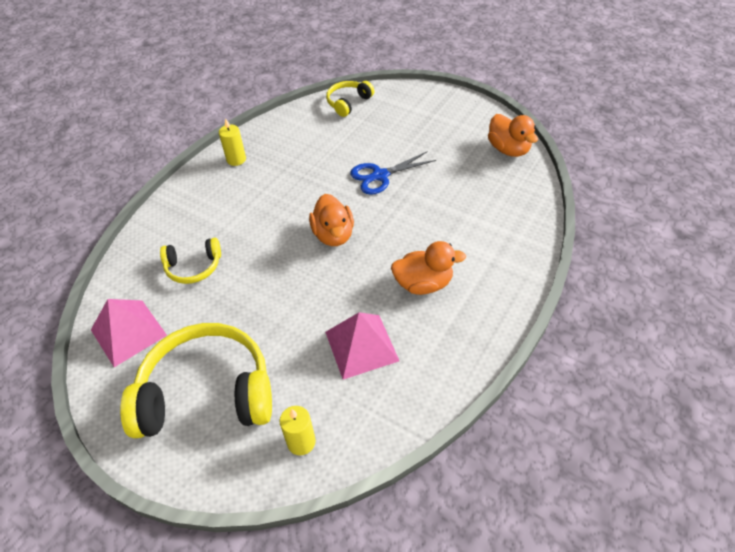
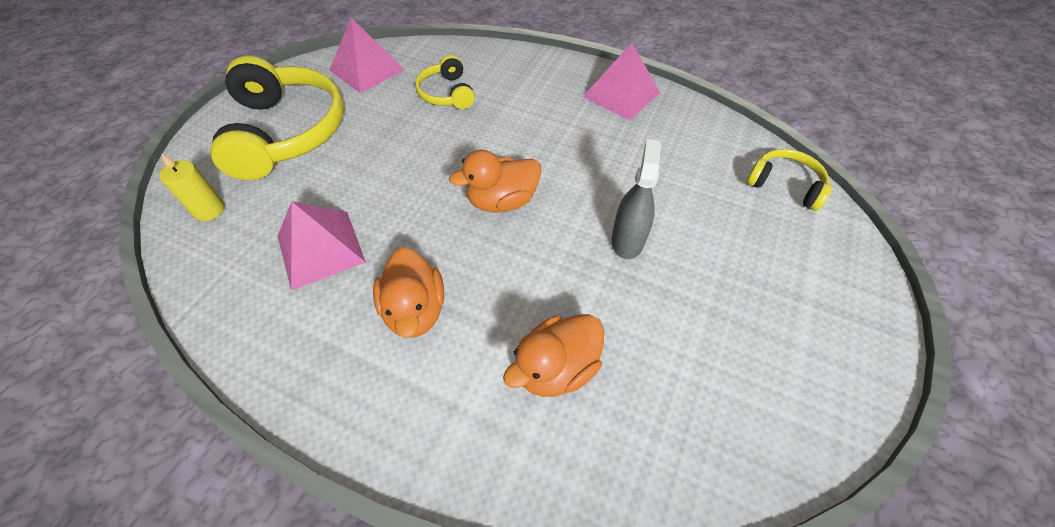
camera: 80 degrees right, 5 degrees up
(236, 159) = (621, 94): yellow candle -> pink pyramid
(380, 176) = (627, 240): blue scissors -> grey spray bottle
(508, 149) = (756, 442): orange duck -> orange duck (556, 368)

